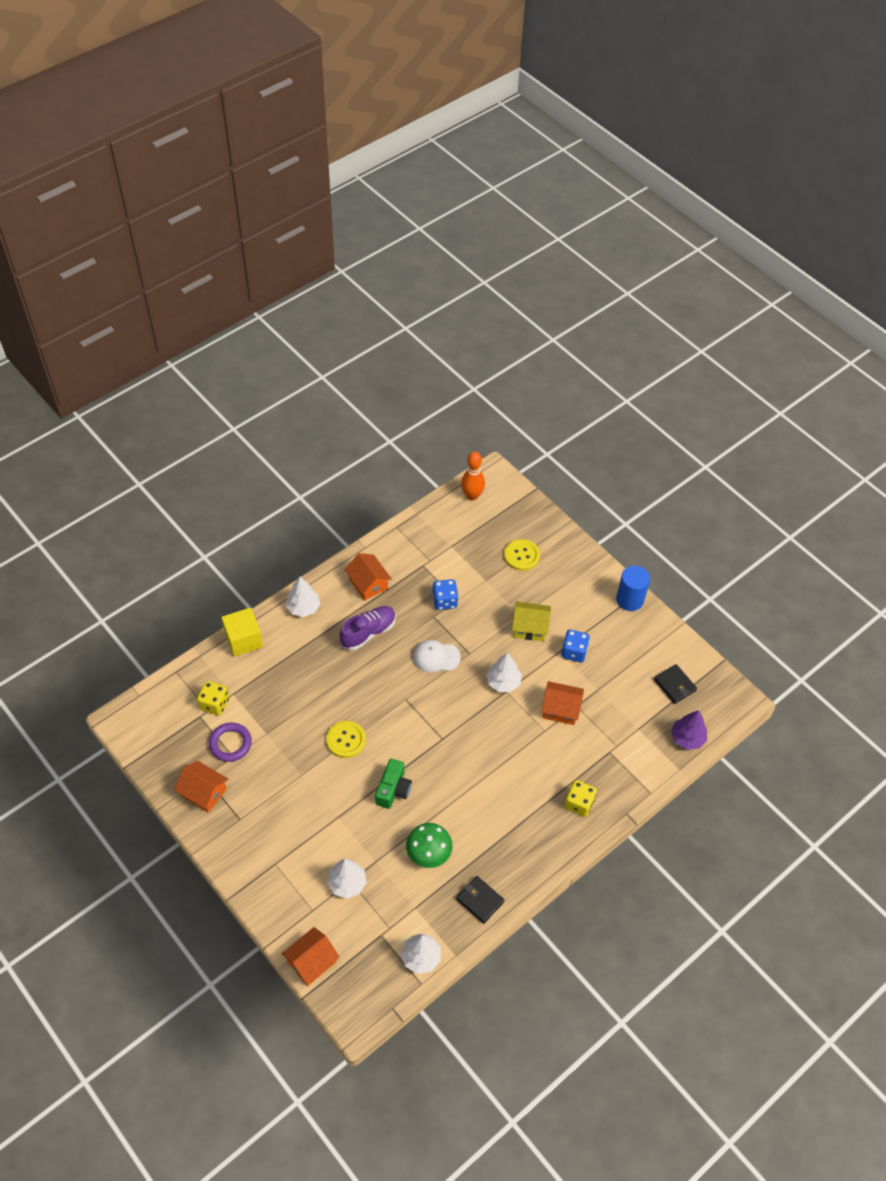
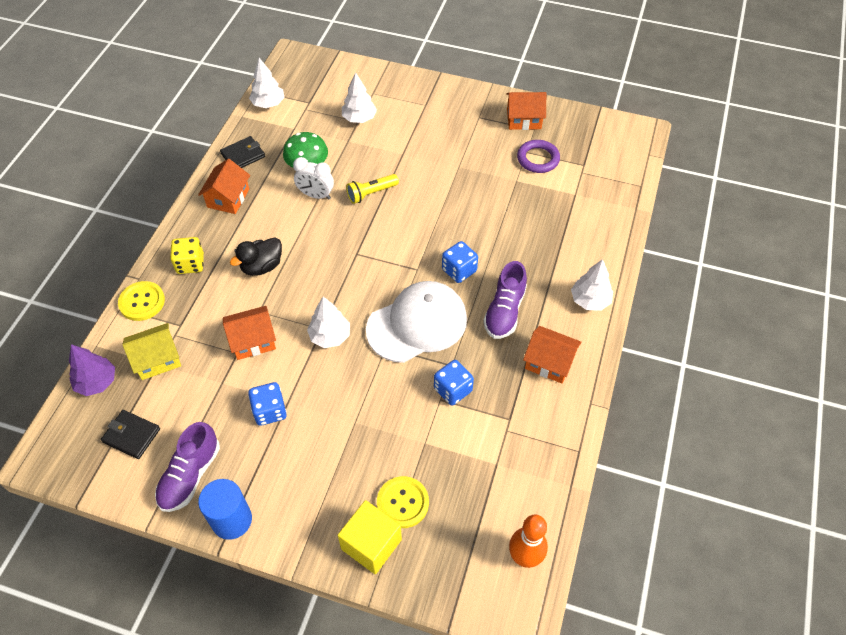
camera: 150 degrees right, 0 degrees up
(214, 704) = (581, 179): yellow dice -> none
(244, 640) = (613, 241): yellow cube -> yellow cube (371, 544)
(311, 961) = (349, 68): orange house -> orange house (228, 198)
(346, 740) = (443, 209): yellow button -> yellow button (142, 302)
(375, 680) = (459, 270): none -> blue dice
(393, 789) = (371, 193): green camera -> yellow flashlight
(436, 657) = (417, 324): white cap -> white cap, size x1.81
(440, 815) = (316, 195): none -> white clock
(480, 900) = (243, 155): black wallet -> black wallet turned 45 degrees counterclockwise
(523, 769) = (262, 266): none -> black duck
(530, 627) = (337, 412): yellow house -> yellow house (157, 359)
(645, 639) = (190, 475): none -> purple shoe

